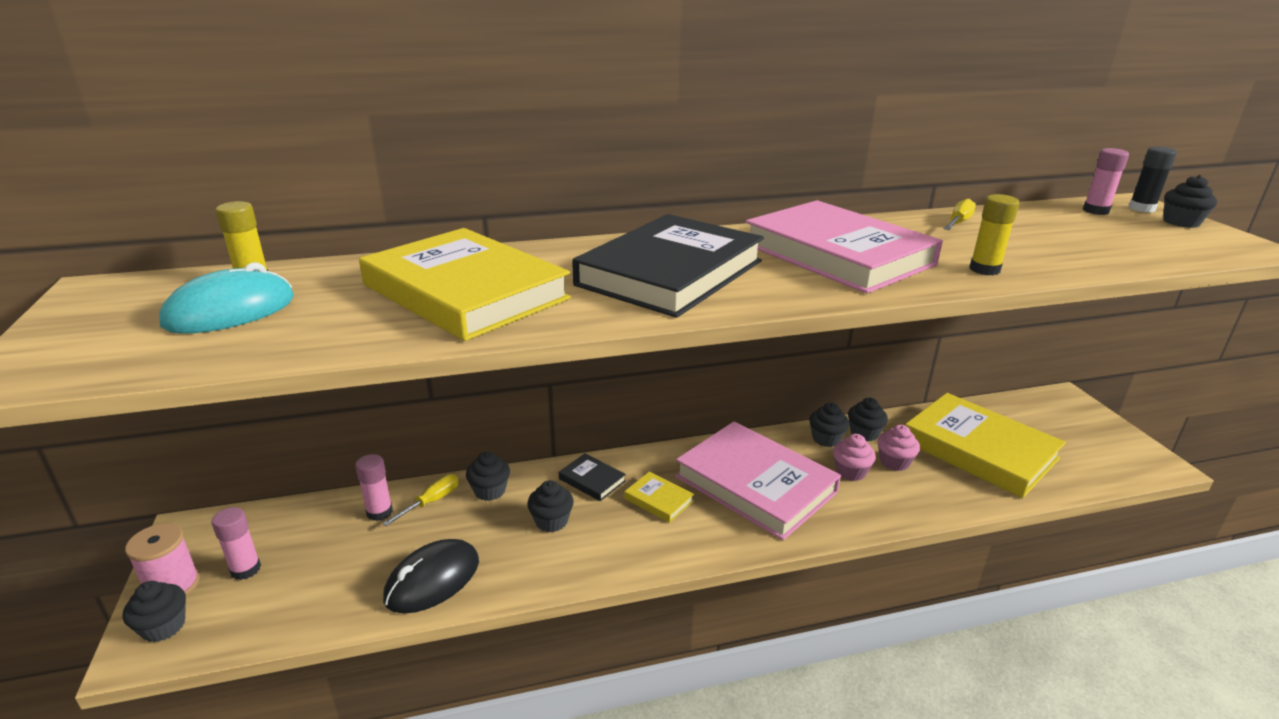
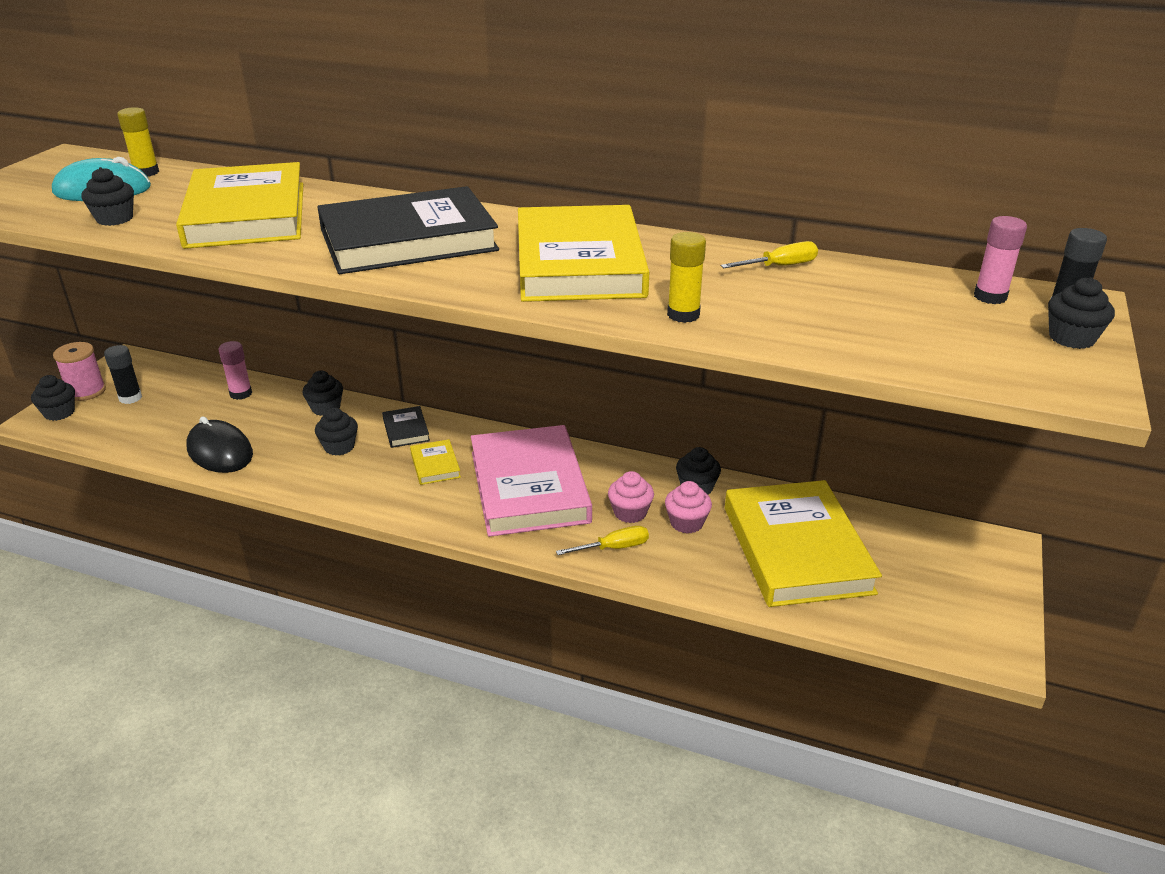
camera: 35 degrees right, 5 degrees up
(245, 569) = (130, 398): pink glue stick -> black glue stick
(431, 501) = (280, 400): yellow screwdriver -> yellow screwdriver (614, 548)
(432, 580) = (220, 451): black mouse -> black mouse turned 60 degrees clockwise
(826, 439) = (651, 477): black cupcake -> black cupcake (114, 219)
(837, 254) = (579, 263): pink book -> yellow book

